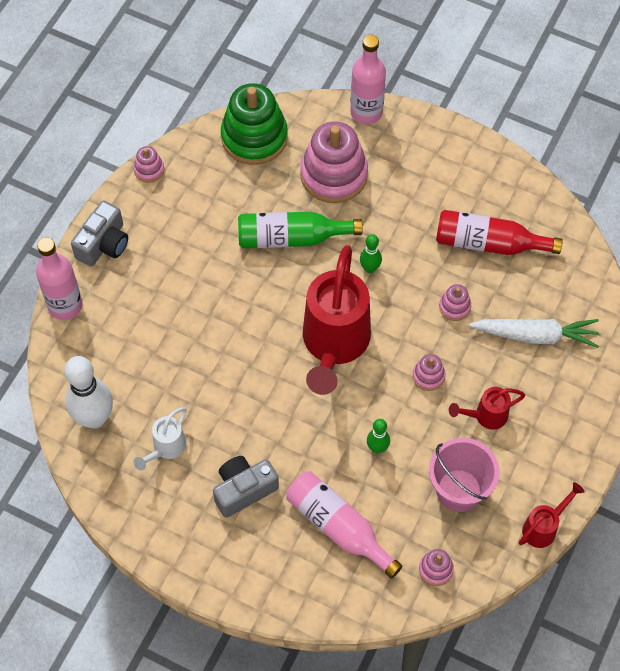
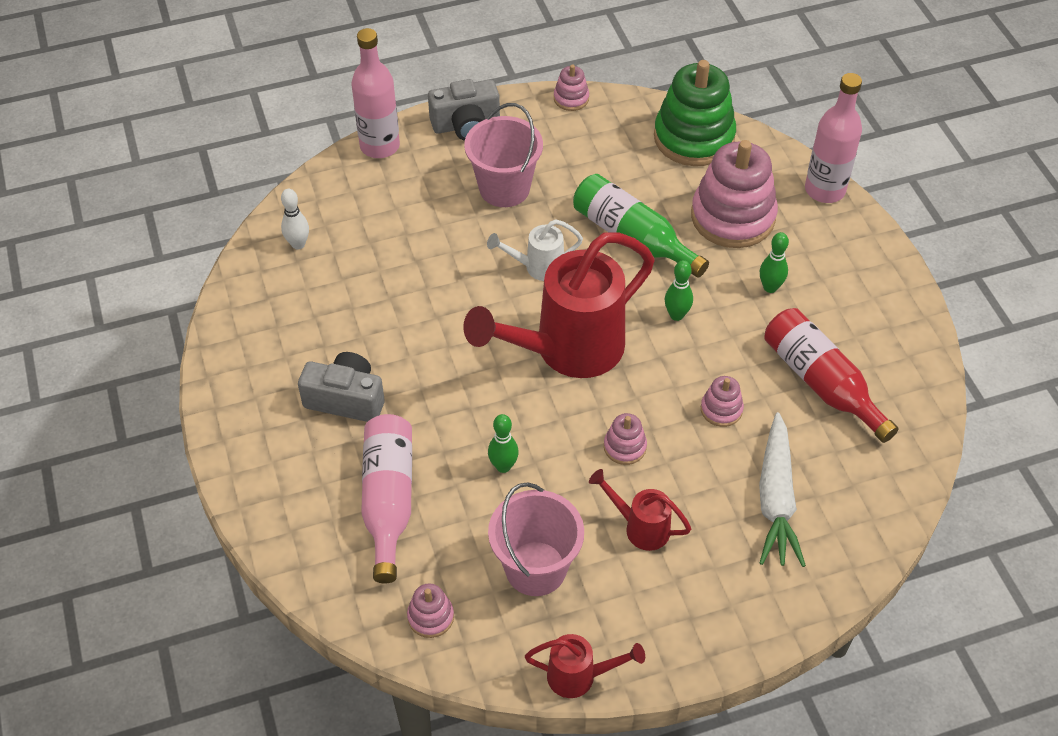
camera: 45 degrees right, 10 degrees down
(94, 418) = (298, 244): white bowling pin -> white bowling pin, size x0.51
(166, 449) = (324, 313): white watering can -> white watering can (537, 267)
(179, 269) = (504, 188): none -> pink bucket
(402, 205) = (770, 287): none -> green bowling pin
(535, 335) = (776, 499): white carrot -> white carrot turned 45 degrees clockwise

